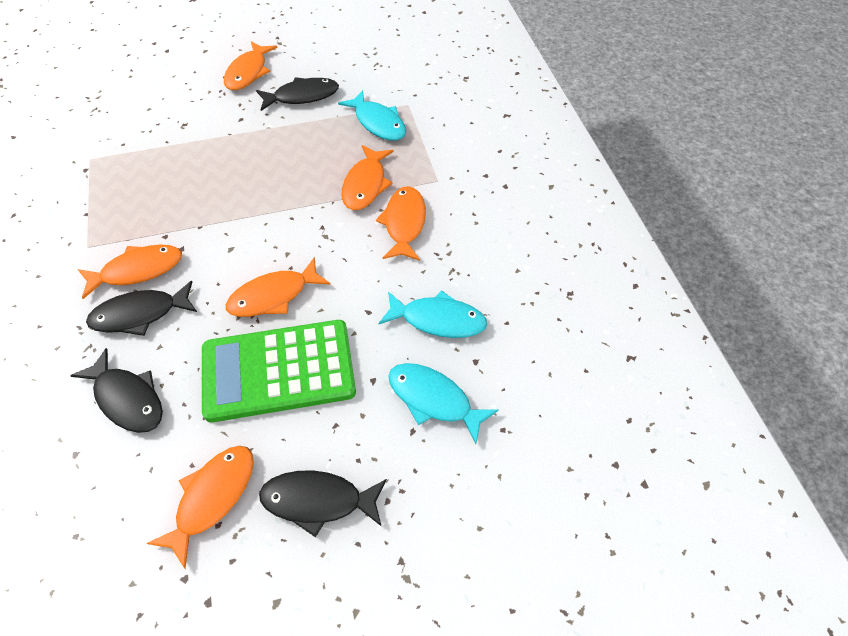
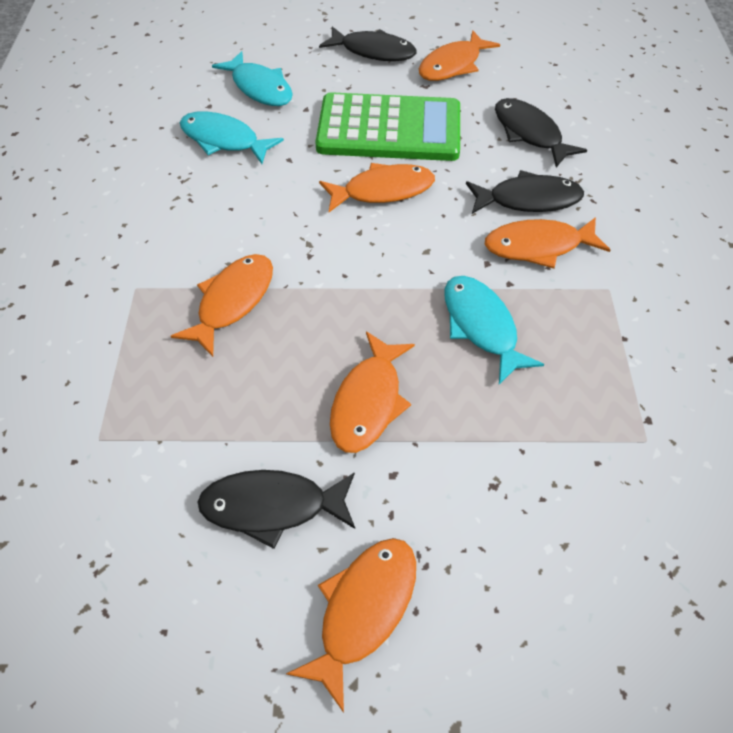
camera: 165 degrees left, 0 degrees up
(378, 123) = (166, 409): turquoise fish -> turquoise fish (481, 326)
(404, 223) = (208, 239): orange fish -> orange fish (368, 402)

